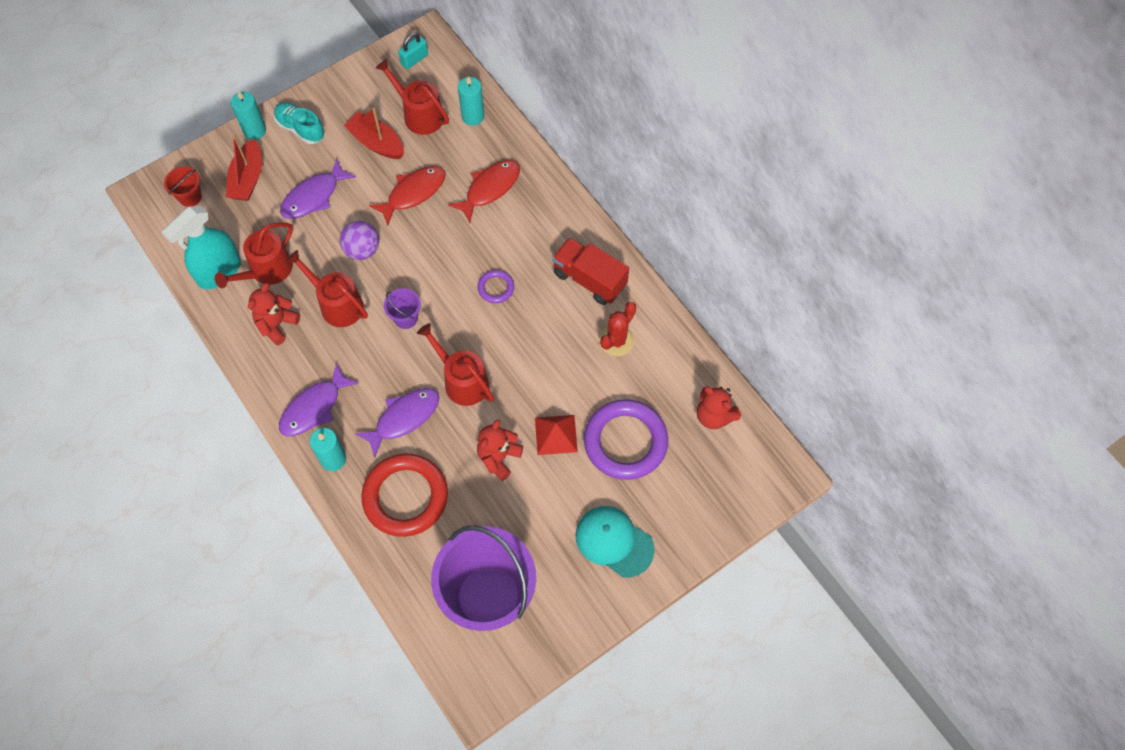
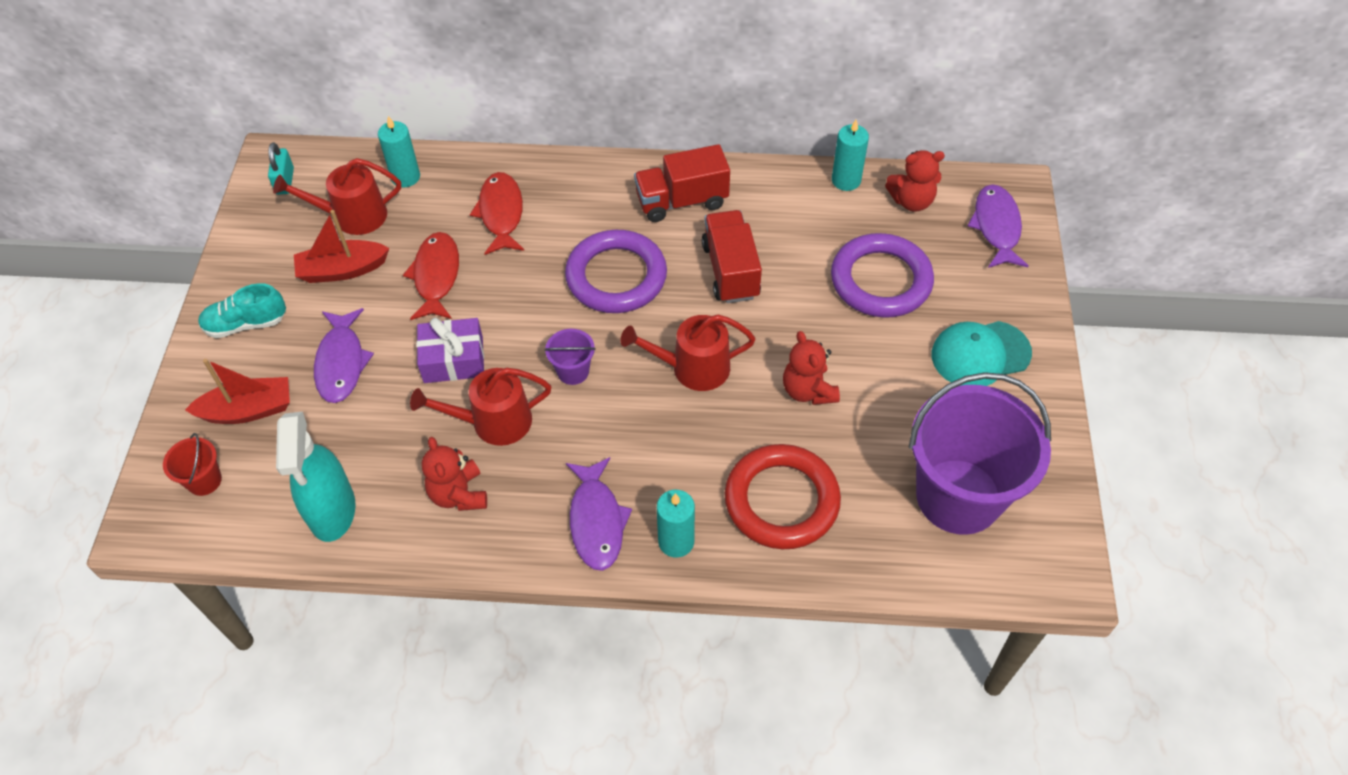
camera: 50 degrees left, 10 degrees down
(248, 179) = (248, 410): red boat -> red boat turned 60 degrees counterclockwise
(254, 130) = (197, 366): turquoise candle -> turquoise candle (846, 180)
(267, 270) = (382, 462): red watering can -> none
(362, 250) = (453, 360): purple ball -> purple gift
(404, 418) = (688, 445): purple fish -> purple fish (996, 227)
(496, 288) = (616, 276): purple ring -> purple ring, size x2.16
(556, 348) = (730, 271): none -> red truck
(556, 434) = (824, 329): red pyramid -> none
(616, 340) = (767, 221): red cactus -> none

